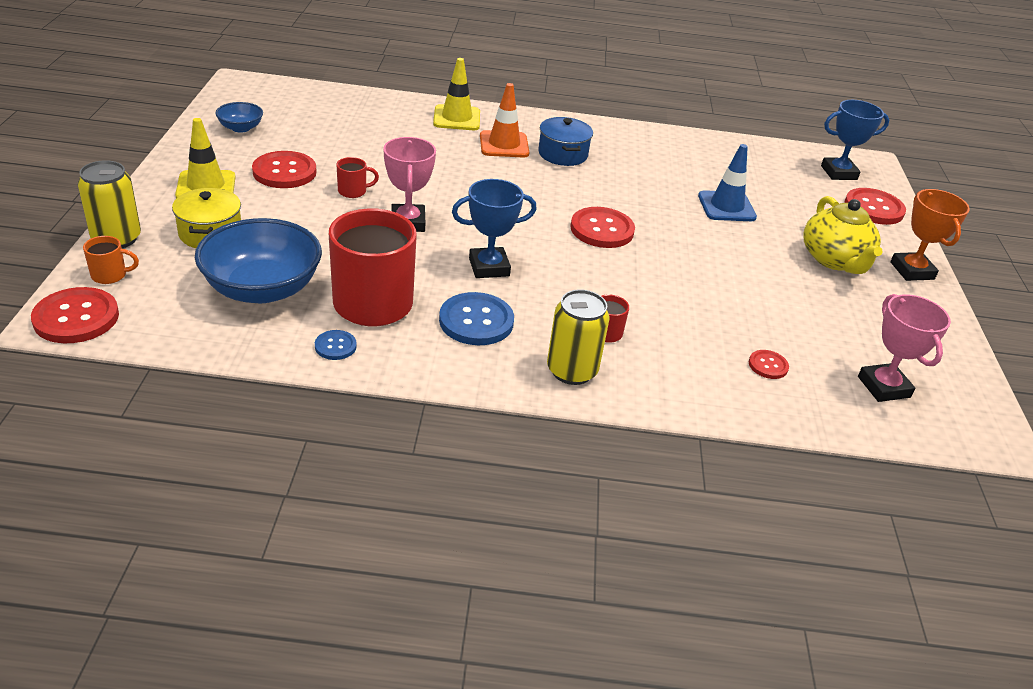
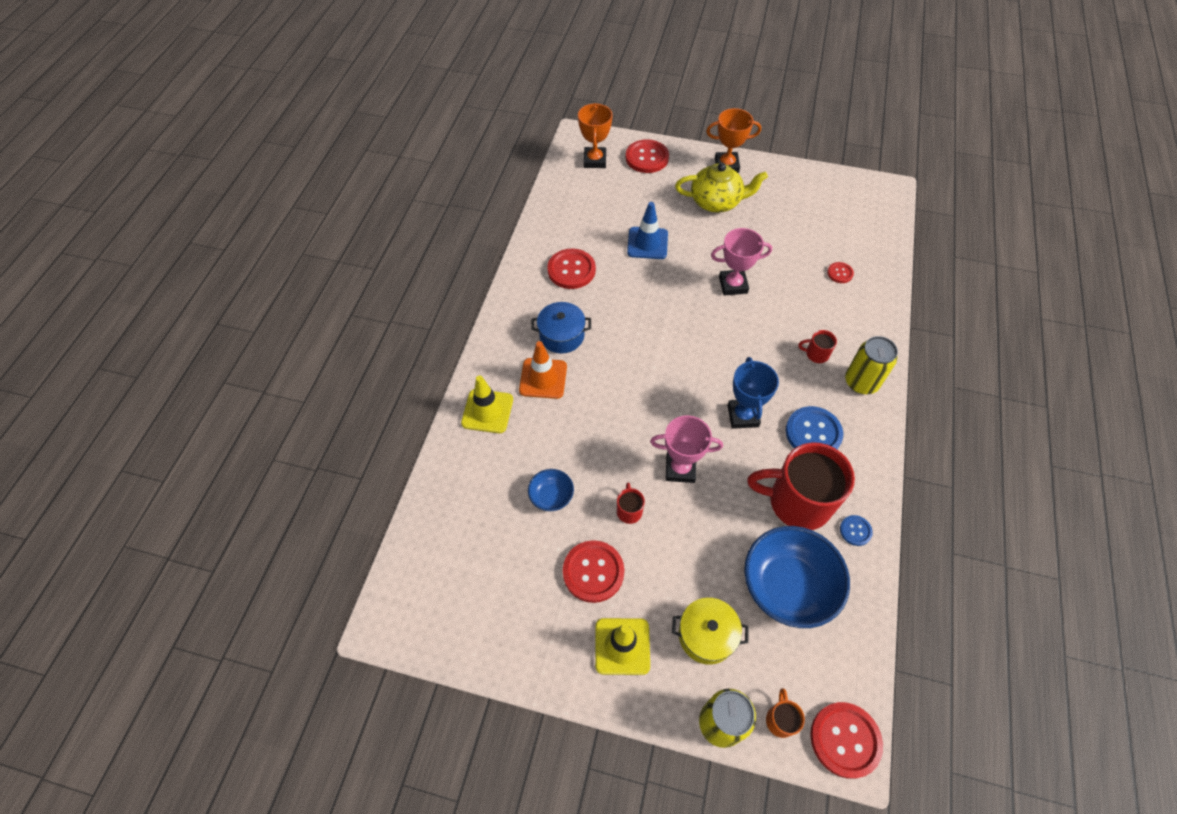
camera: 75 degrees left, 20 degrees up
(241, 128) = (498, 618): blue bowl -> blue bowl (551, 496)
(602, 230) = (684, 331): red button -> red button (571, 270)
(839, 173) = (595, 160): blue trophy -> orange trophy
(883, 387) = (852, 222): pink trophy -> pink trophy (733, 285)

